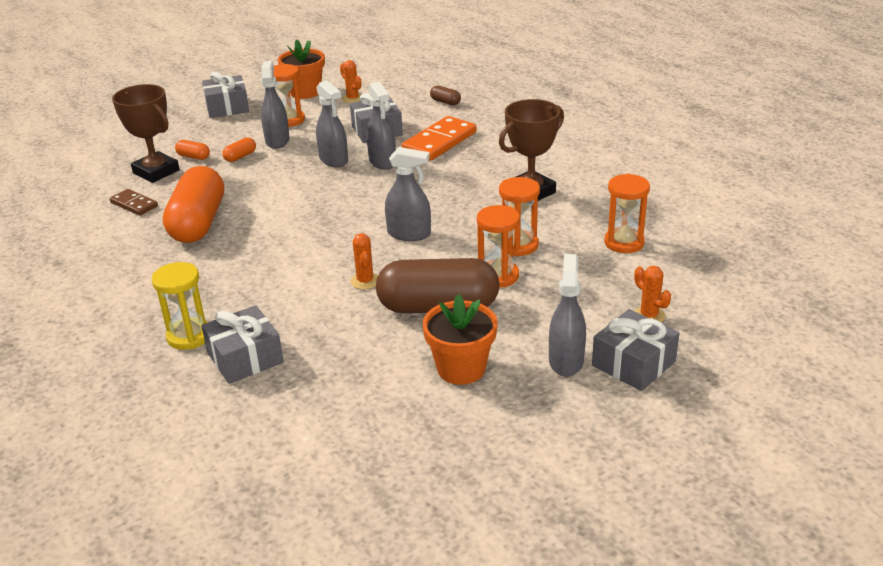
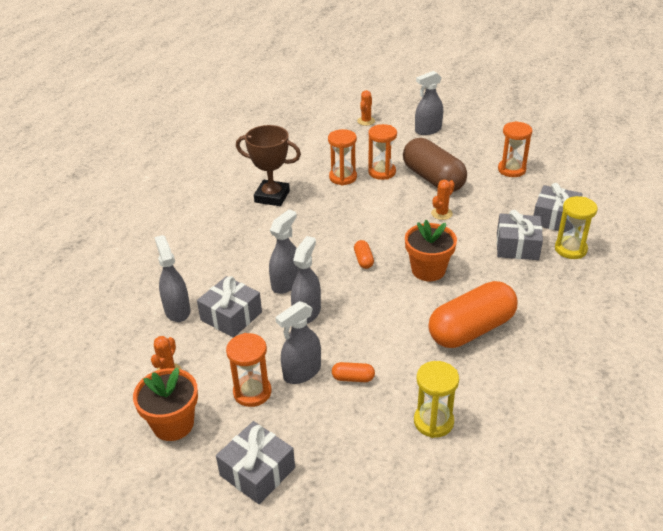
camera: 125 degrees left, 5 degrees up
(134, 204) = (493, 392): brown domino -> none
(156, 172) = (433, 422): brown trophy -> yellow hourglass
(193, 157) = (383, 414): orange capsule -> orange capsule (363, 260)
(409, 234) = (374, 221): grey spray bottle -> grey spray bottle (177, 310)
(439, 142) = (226, 269): orange domino -> none
(445, 102) = (139, 303): brown capsule -> none
(461, 368) = (470, 153): orange flower pot -> orange flower pot (428, 270)
(624, 243) = (303, 146): orange hourglass -> orange hourglass (511, 170)
(633, 363) = (408, 115): grey gift -> grey gift (517, 246)

